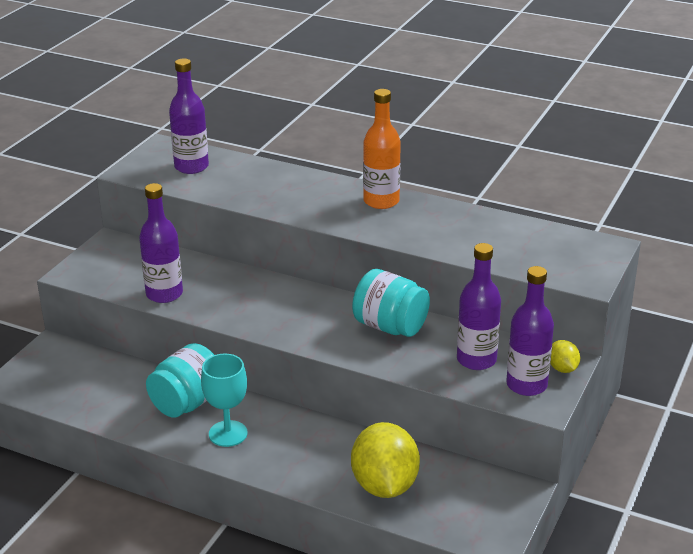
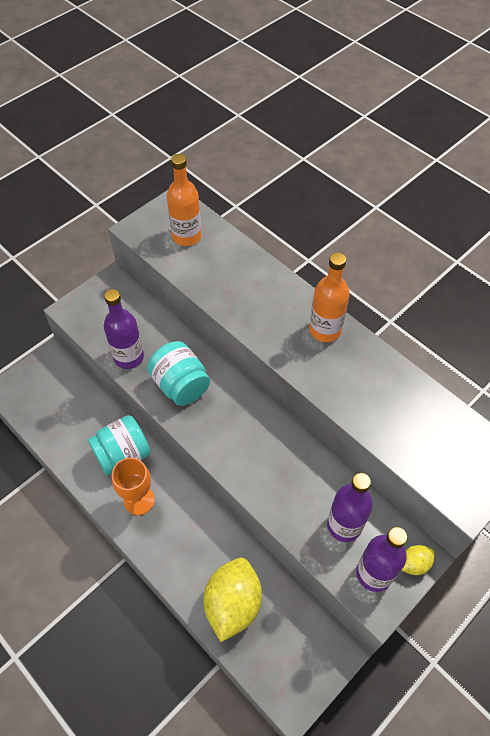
camera: 20 degrees right, 25 degrees up
(191, 167) = (186, 236): purple bottle -> orange bottle
(228, 433) = (139, 500): turquoise goblet -> orange goblet
(390, 327) = (289, 457): turquoise jar -> turquoise jar (180, 385)
(562, 368) = (414, 563): yellow lemon -> yellow lemon turned 60 degrees clockwise

